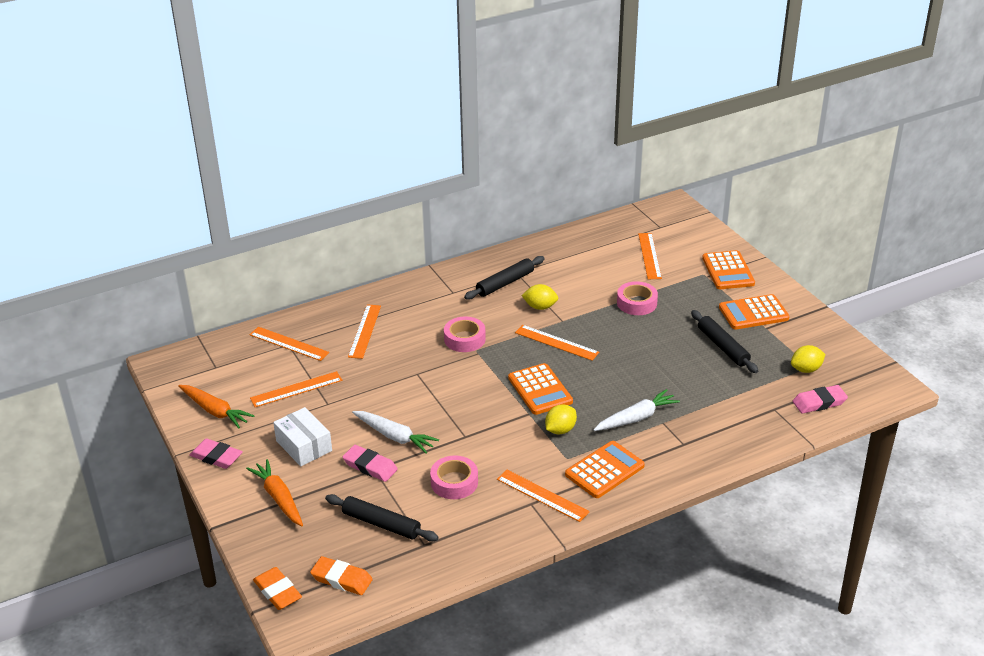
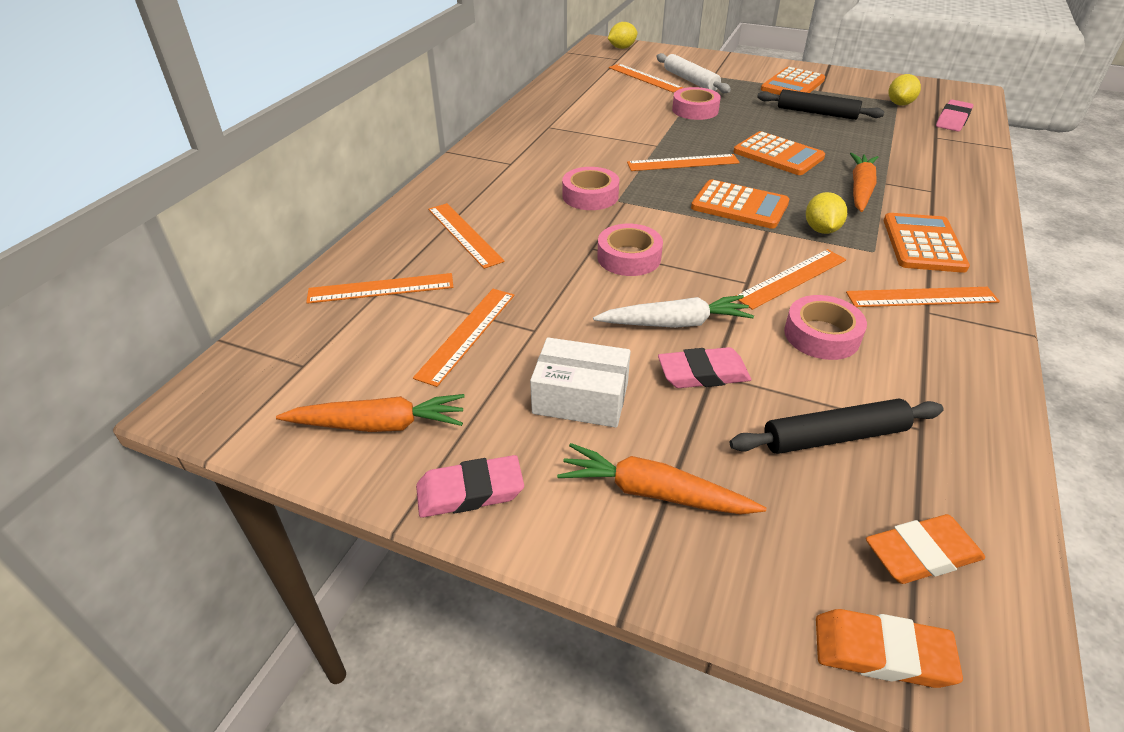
camera: 40 degrees left, 5 degrees up
(427, 389) = (629, 257): none -> pink tape
(491, 447) = (791, 278): none -> orange ruler
(505, 283) = (552, 138): black rolling pin -> none
(540, 307) = (618, 143): yellow lemon -> yellow lemon (622, 48)
(636, 418) = (860, 189): white carrot -> orange carrot
(680, 273) = (690, 80): none -> white rolling pin
(728, 271) = (722, 67): orange calculator -> orange calculator (778, 155)

